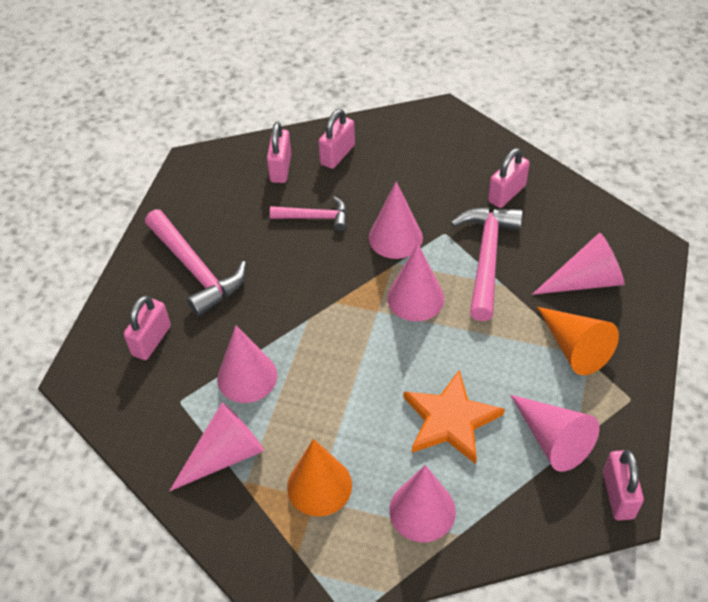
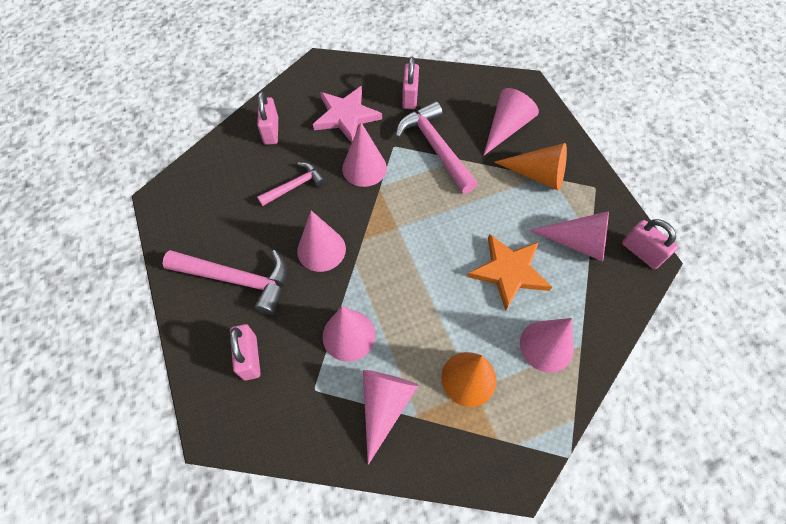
camera: 40 degrees left, 10 degrees up
(280, 168) = (236, 164): pink padlock -> none
(415, 298) = (414, 202): pink cone -> pink cone (321, 249)
(422, 178) = (346, 116): none -> pink star

